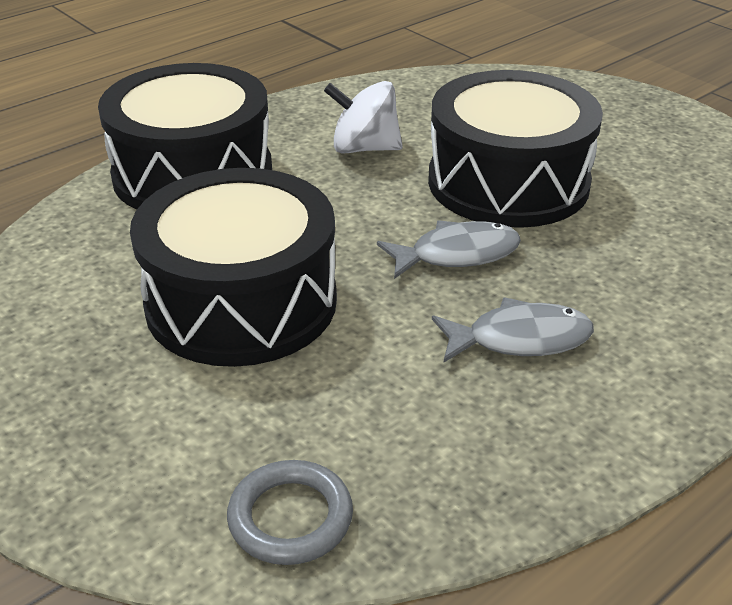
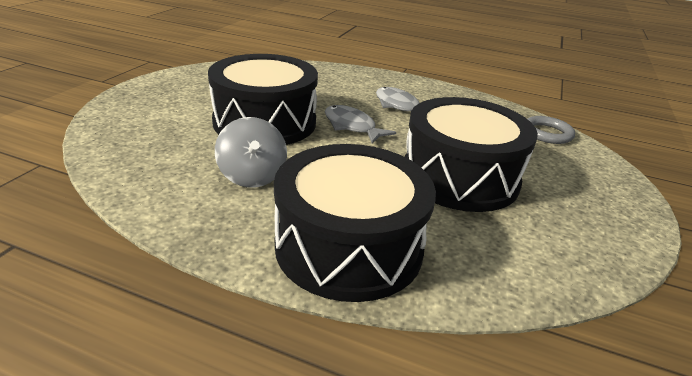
camera: 120 degrees left, 5 degrees down
(364, 148) = (252, 176): white spinning top -> grey spinning top

